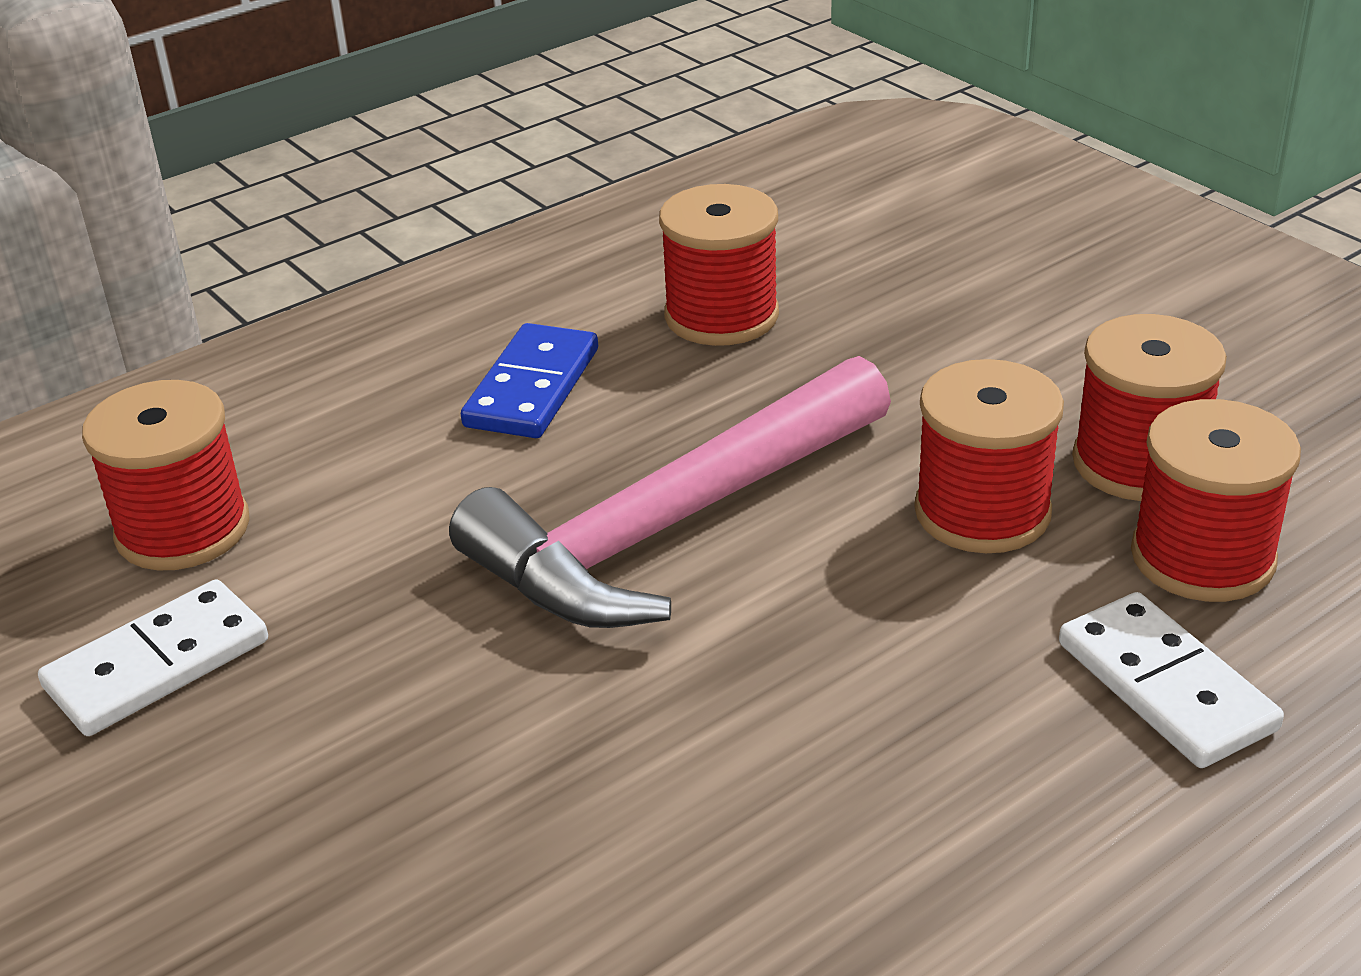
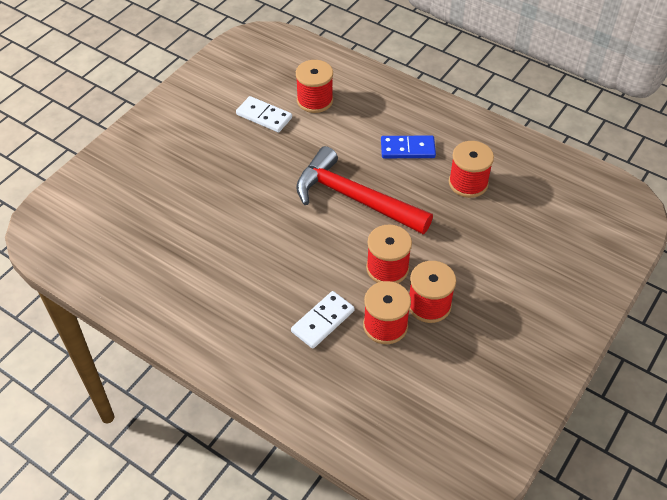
camera: 70 degrees right, 15 degrees up
(671, 524) = (354, 198): pink hammer -> red hammer

